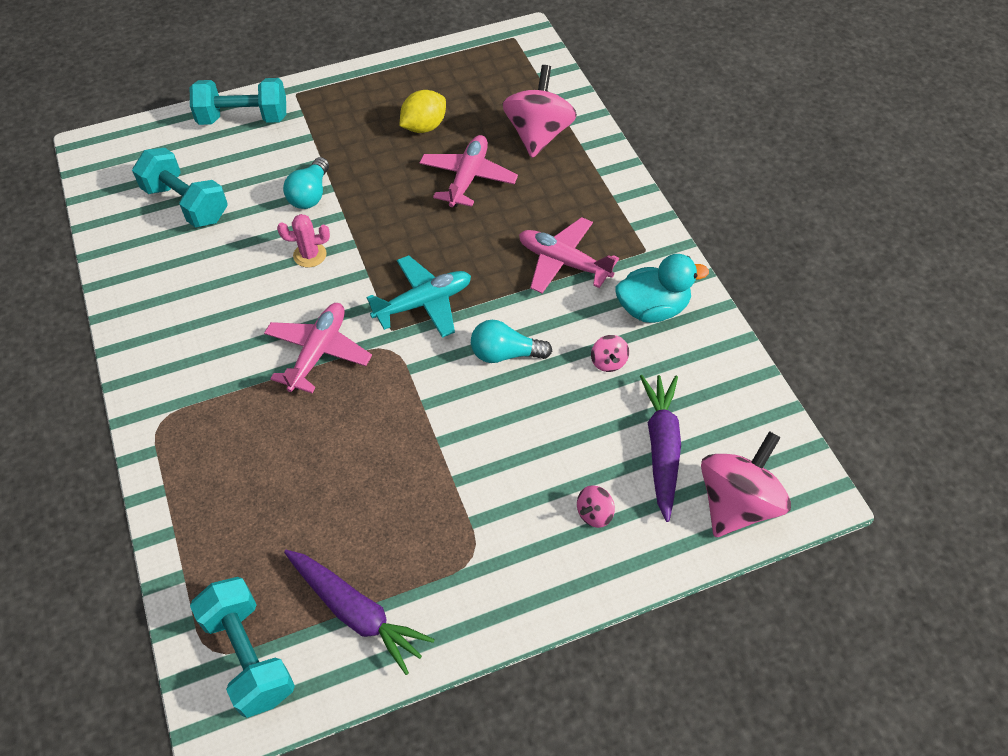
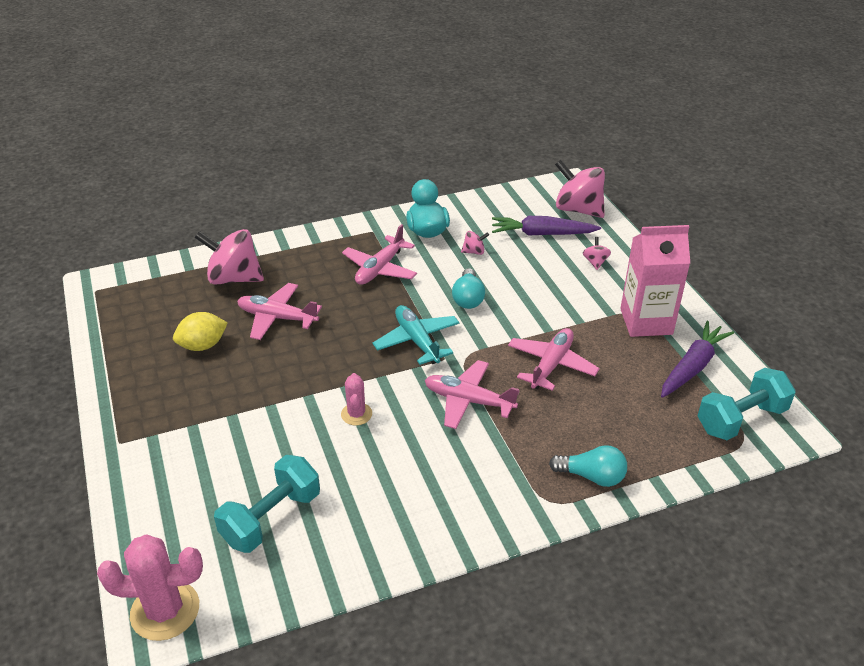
camera: 90 degrees left, 15 degrees down
(108, 151) = (165, 610): none -> pink cactus
(243, 118) = (146, 483): turquoise dumbbell -> none
(310, 194) = (277, 419): turquoise light bulb -> turquoise light bulb (591, 476)
(372, 439) = (551, 365): none -> pink plane
(424, 127) = (203, 345): yellow lemon -> yellow lemon turned 75 degrees counterclockwise
(455, 565) = (646, 321): none -> pink carton
(594, 514) = (595, 262): pink spinning top -> pink spinning top turned 135 degrees counterclockwise

